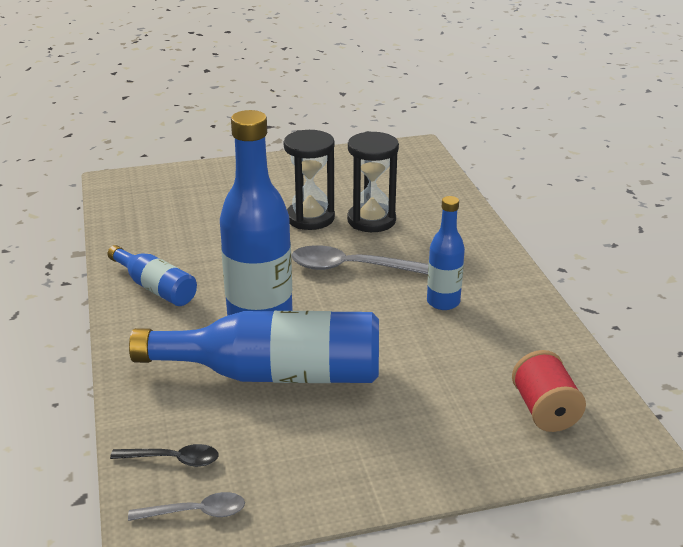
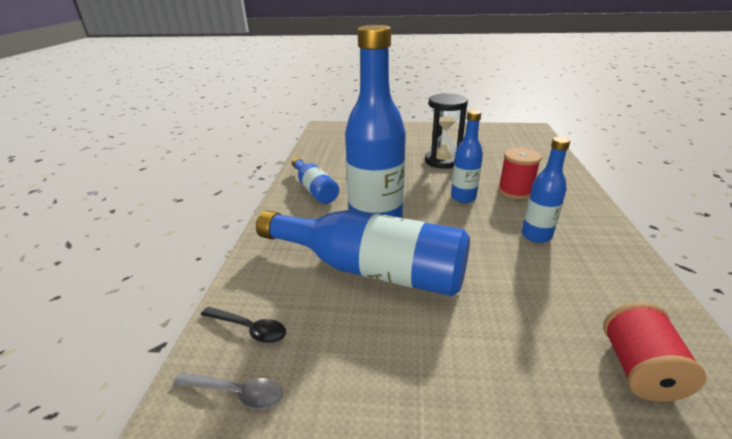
camera: 20 degrees right, 0 degrees up
(351, 268) = (463, 197): grey spoon -> blue bottle
(371, 220) = (488, 168): black hourglass -> none
(410, 249) = (515, 191): none -> red spool

